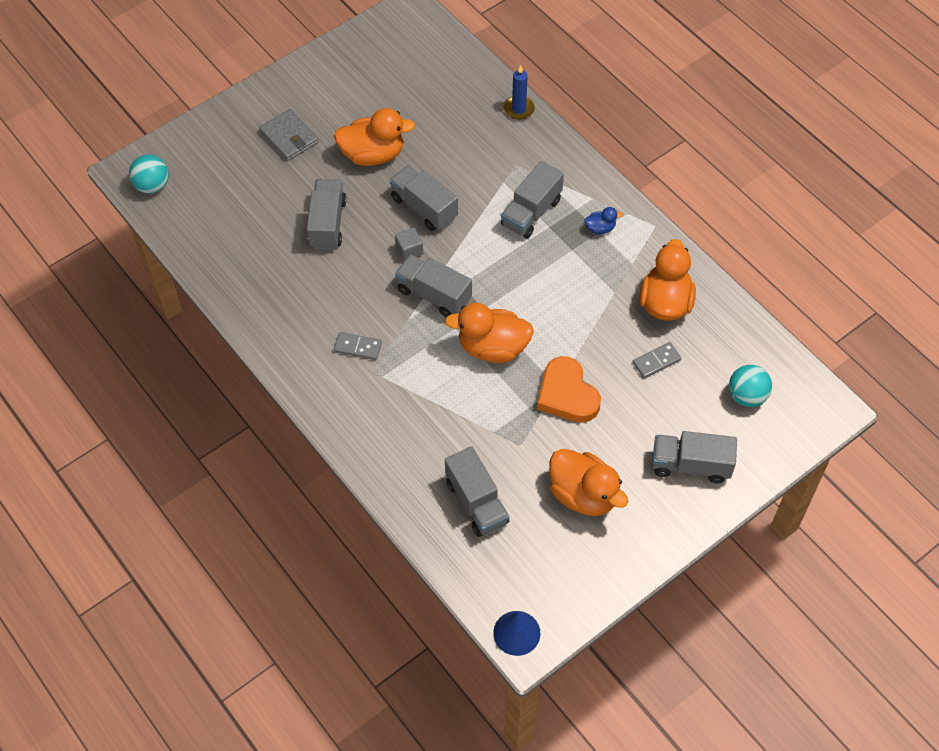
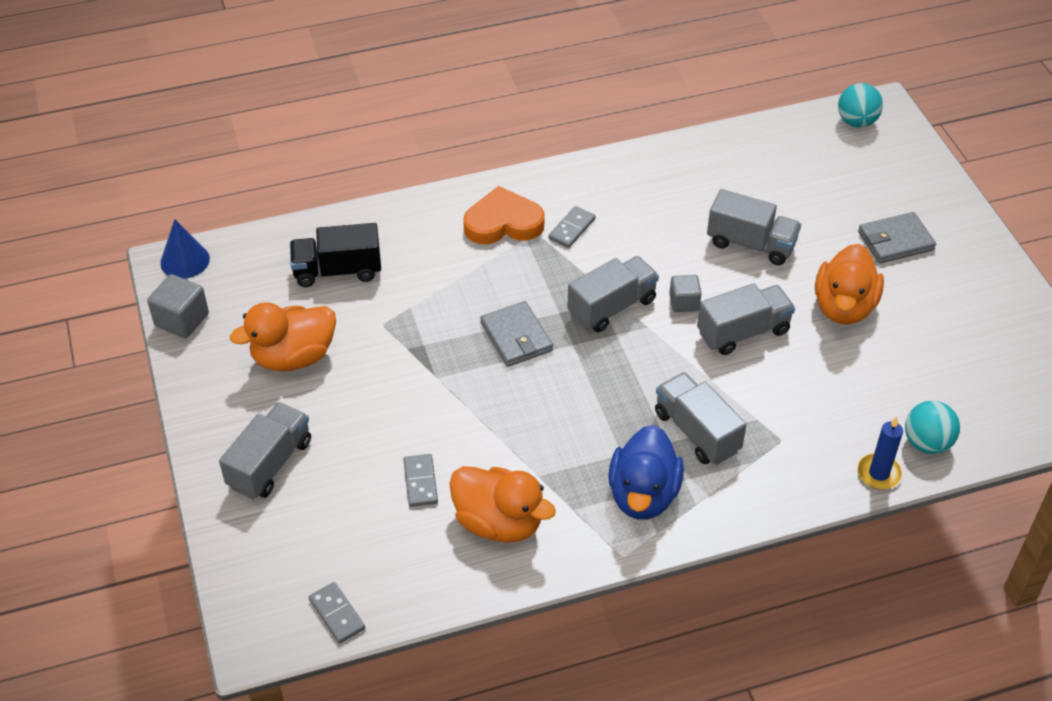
camera: 110 degrees right, 10 degrees down
(476, 502) = (337, 271): grey truck -> black truck
(492, 348) = (516, 337): orange duck -> grey wallet
(567, 394) = (422, 383): orange heart -> orange heart (503, 223)
(584, 600) = (182, 320): none -> grey cube
(600, 228) = (643, 495): blue duck -> blue duck, size x2.17
(747, 396) = (324, 556): turquoise ball -> turquoise ball (926, 443)
(786, 370) = (337, 614): none -> grey domino

